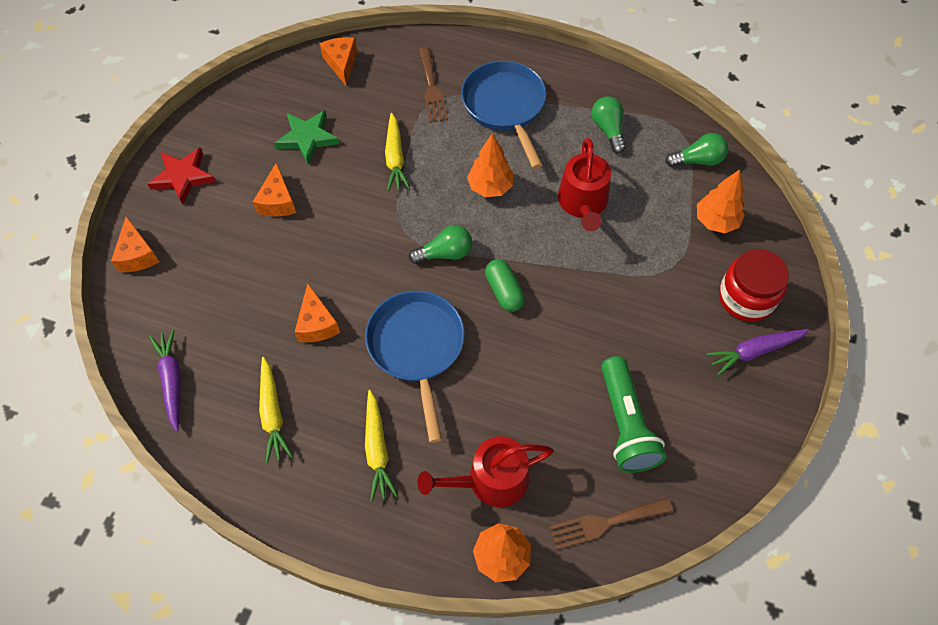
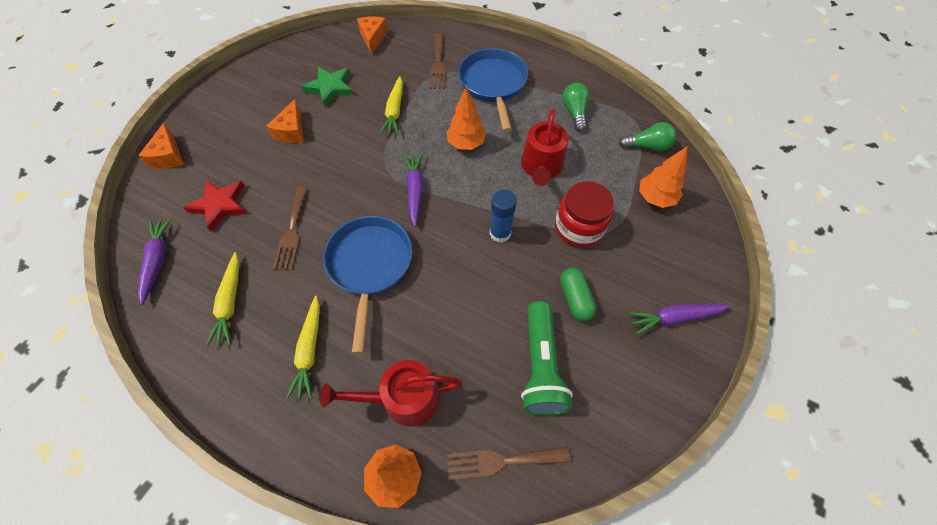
camera: 10 degrees right, 0 degrees up
(183, 177) = (225, 103): red star -> red star (220, 205)
(316, 324) = (291, 232): orange cheese -> brown fork
(445, 253) = (415, 191): green light bulb -> purple carrot
(504, 291) = (457, 229): green capsule -> green capsule (575, 299)
(552, 288) = (500, 233): none -> blue glue stick
(746, 298) = (673, 268): red jar -> red jar (579, 227)

